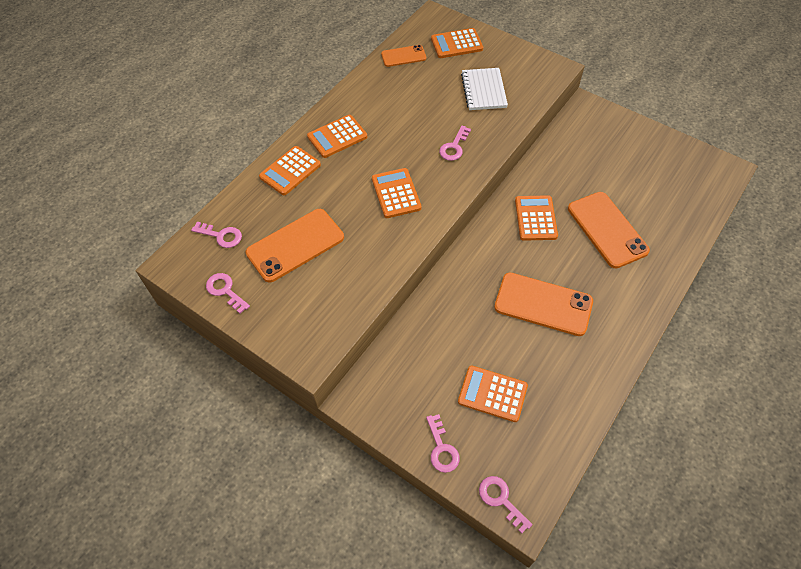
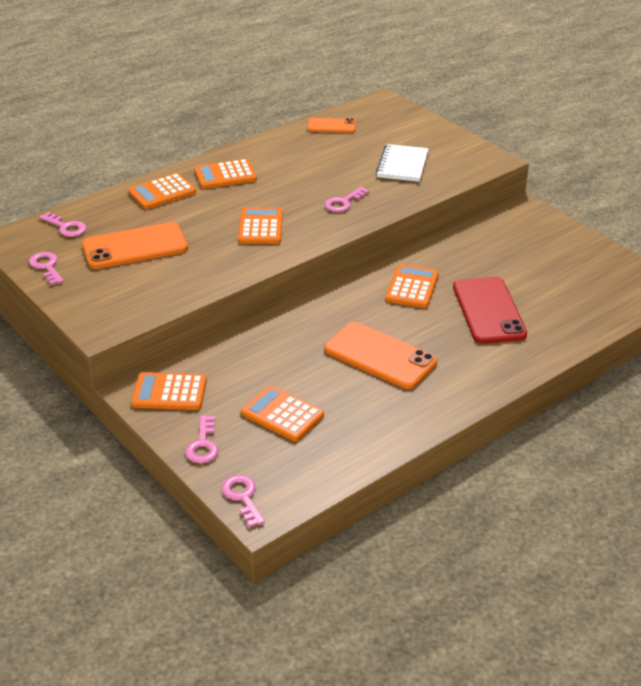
camera: 15 degrees right, 20 degrees down
(456, 44) = (395, 125): orange calculator -> orange calculator (169, 392)
(607, 229) = (488, 310): orange phone -> red phone

